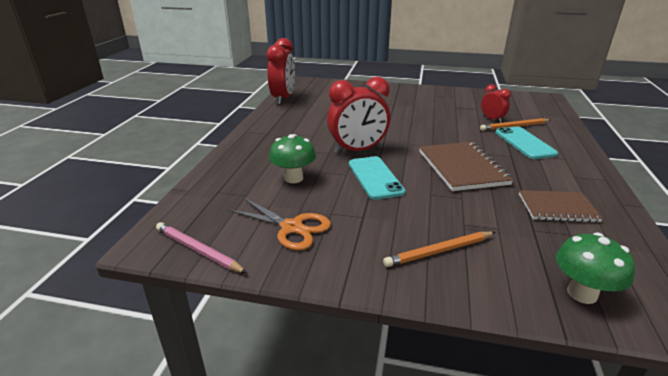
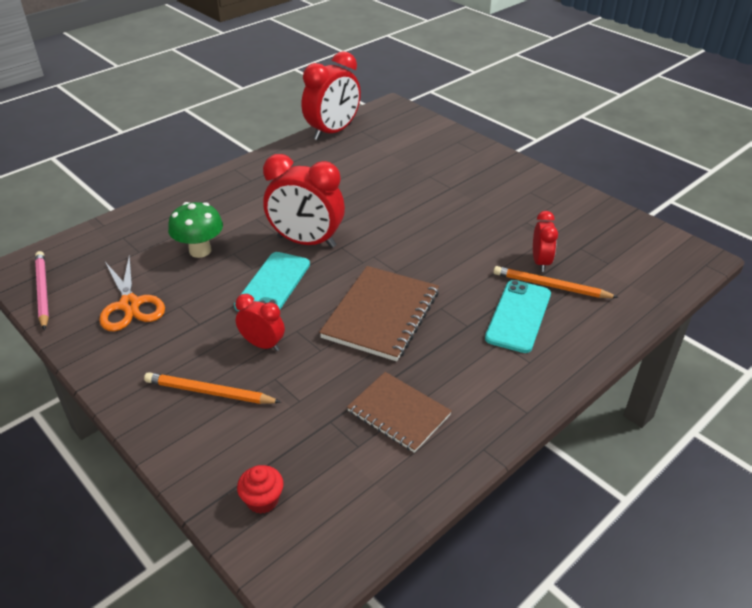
camera: 35 degrees right, 10 degrees up
(424, 210) = (262, 344): none -> red clock
(582, 293) = (262, 500): green mushroom -> red cupcake

